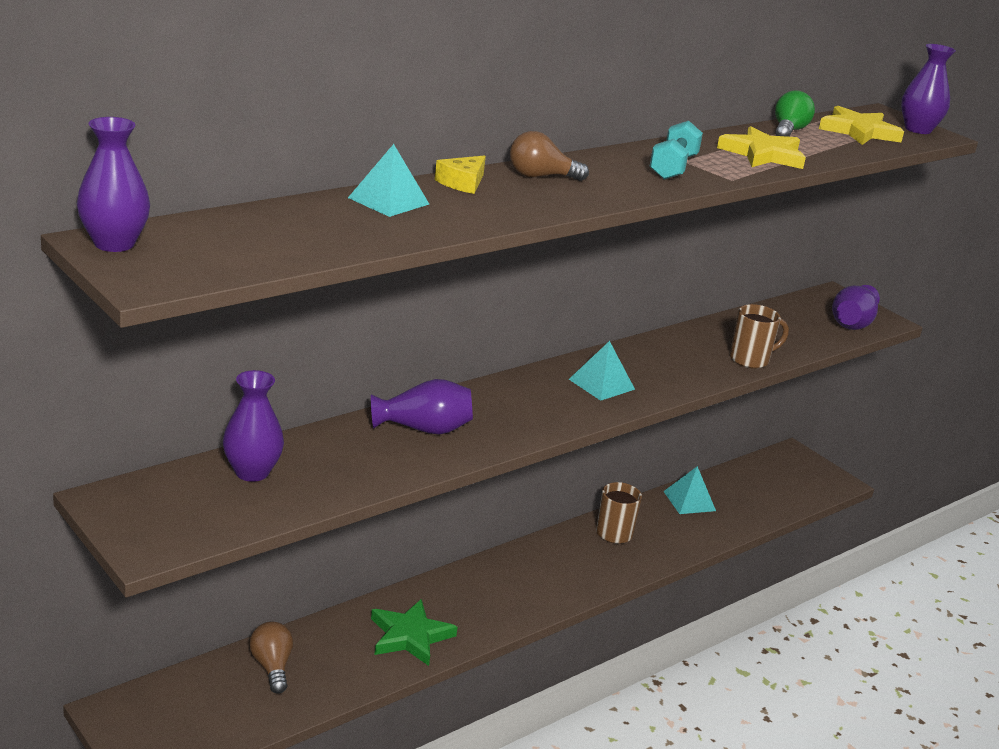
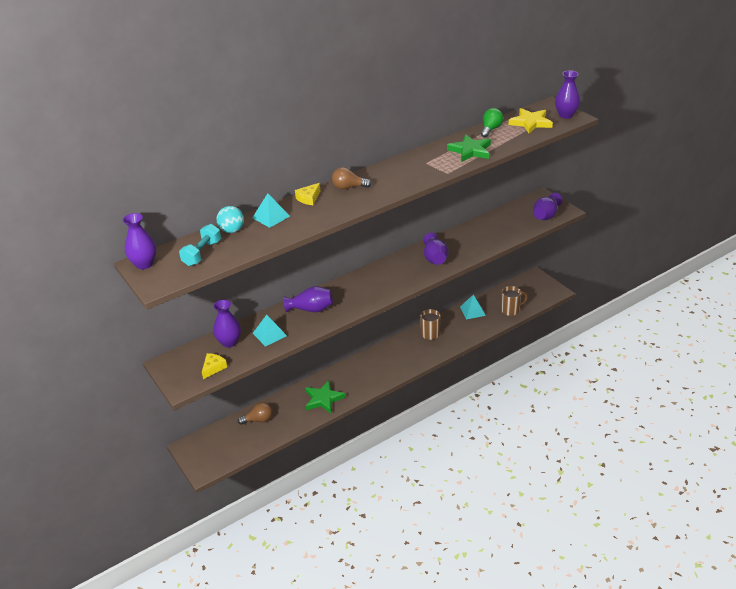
camera: 10 degrees right, 10 degrees up
(219, 517) = (213, 368): none -> yellow cheese
(272, 667) = (258, 420): brown light bulb -> brown light bulb turned 90 degrees clockwise
(307, 212) = (232, 230): none -> turquoise ball
(601, 384) = (403, 272): turquoise pyramid -> turquoise pyramid (269, 334)
(660, 368) = (435, 258): none -> purple vase
(673, 167) = (419, 169): turquoise dumbbell -> turquoise dumbbell (202, 253)
(750, 360) = (484, 247): brown mug -> brown mug (511, 310)
(762, 154) = (470, 151): yellow star -> green star

